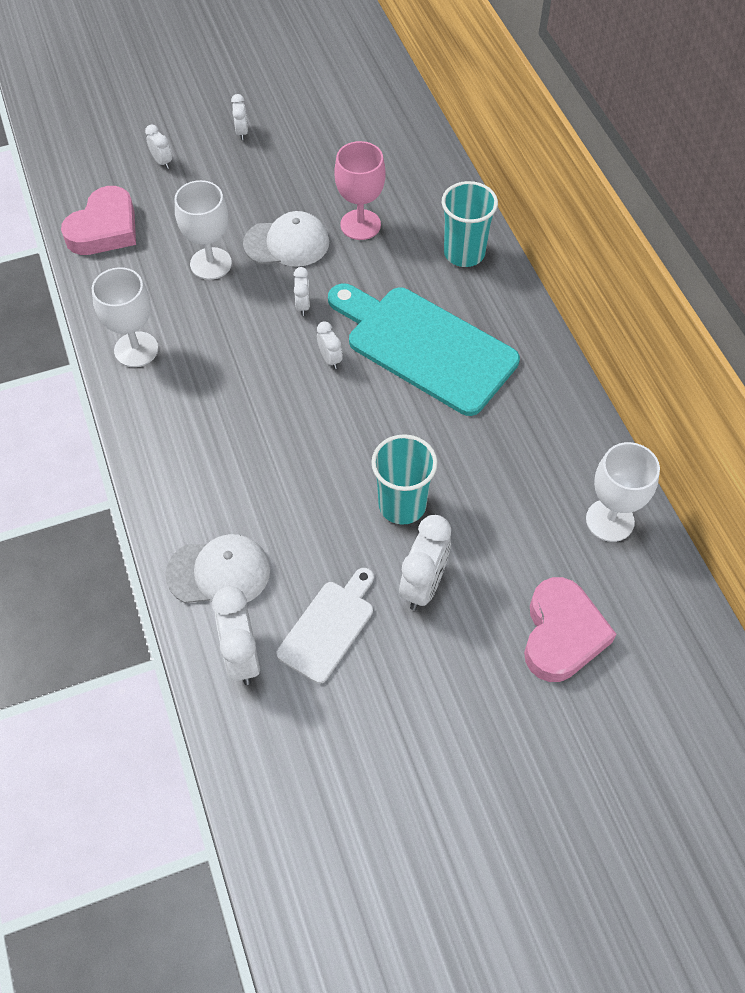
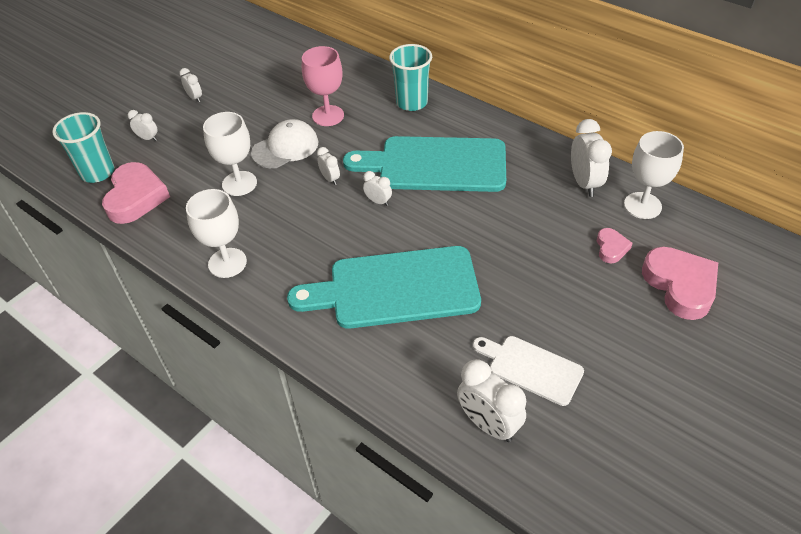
camera: 30 degrees left, 10 degrees down
(219, 572) = (420, 377): white cap -> none
(270, 467) = (396, 288): none -> turquoise cutting board
(329, 627) = (531, 368): white cutting board -> white cutting board turned 60 degrees counterclockwise
(402, 505) = (508, 264): turquoise cup -> turquoise cup (97, 172)
(423, 585) = (568, 305): white clock -> white clock (584, 183)
(527, 549) = (611, 248): none -> pink heart

